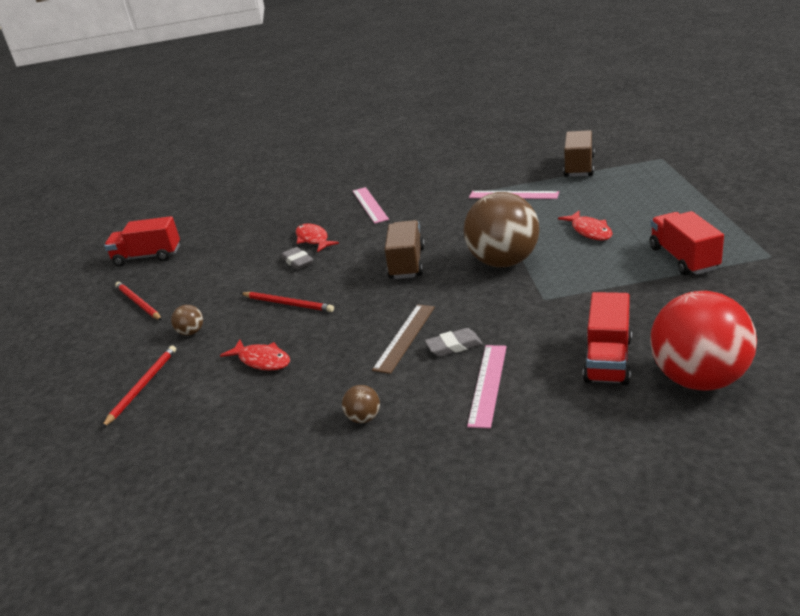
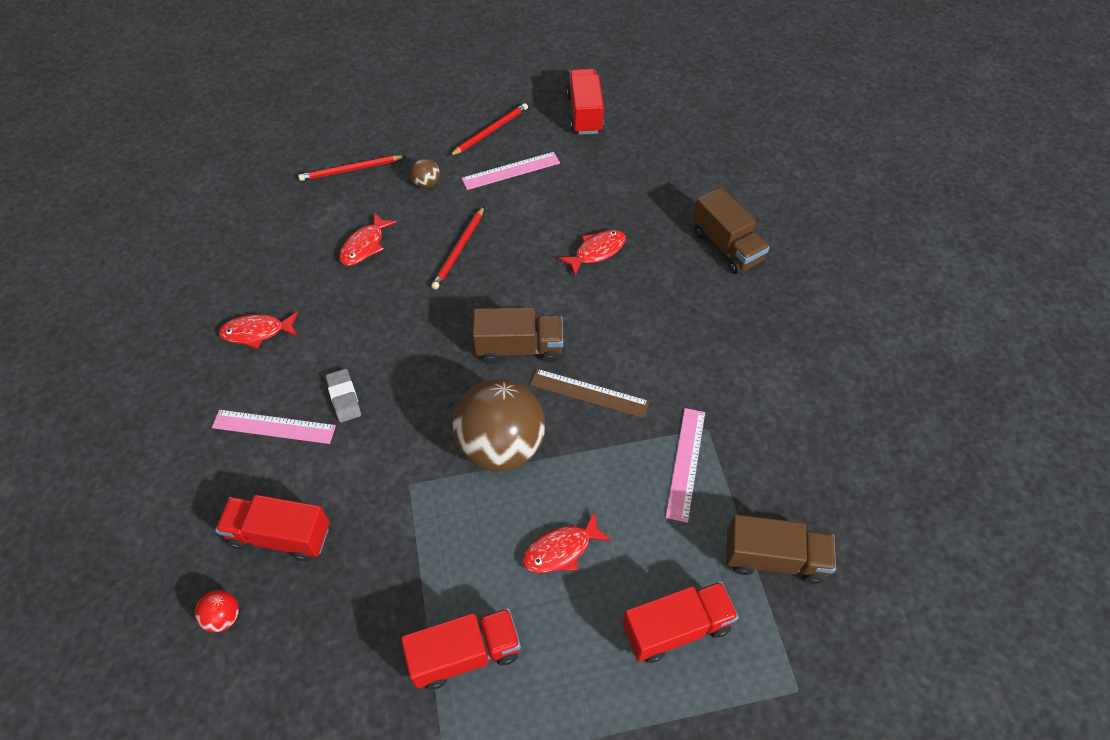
camera: 80 degrees right, 25 degrees up
(142, 386) = (351, 170): red pencil -> red pencil turned 150 degrees clockwise
(297, 261) = (546, 244): grey eraser -> none
(325, 192) = (726, 246): none -> brown truck
(364, 418) = (257, 332): brown ball -> red fish
(369, 205) = (680, 298): pink ruler -> pink ruler (511, 170)
(404, 337) = (371, 354): brown ruler -> brown ruler (589, 393)
(635, 191) = (676, 628): none -> red truck
(699, 379) = (223, 617): red ball -> red ball, size x0.40

